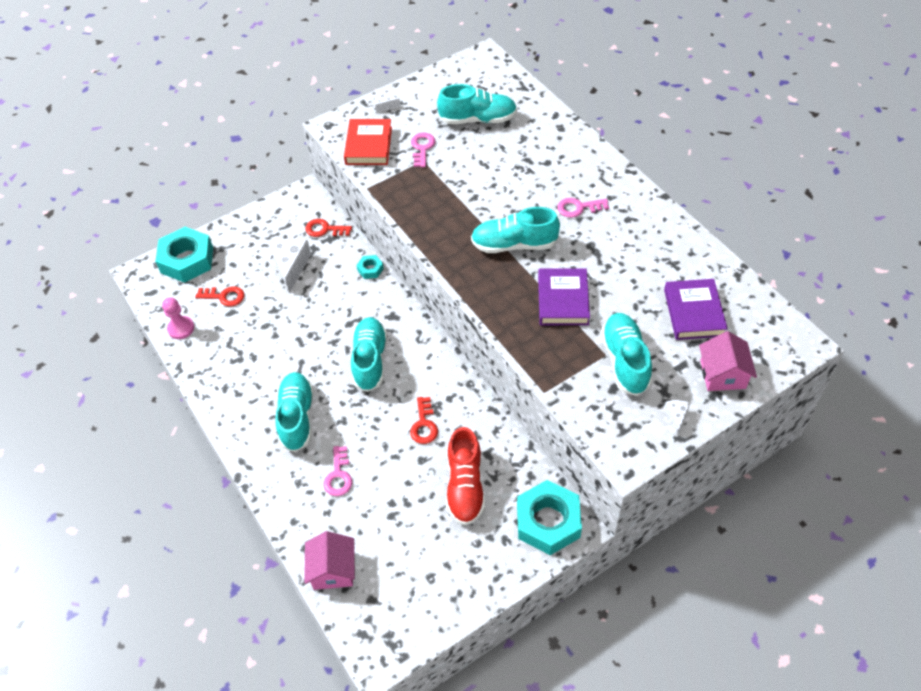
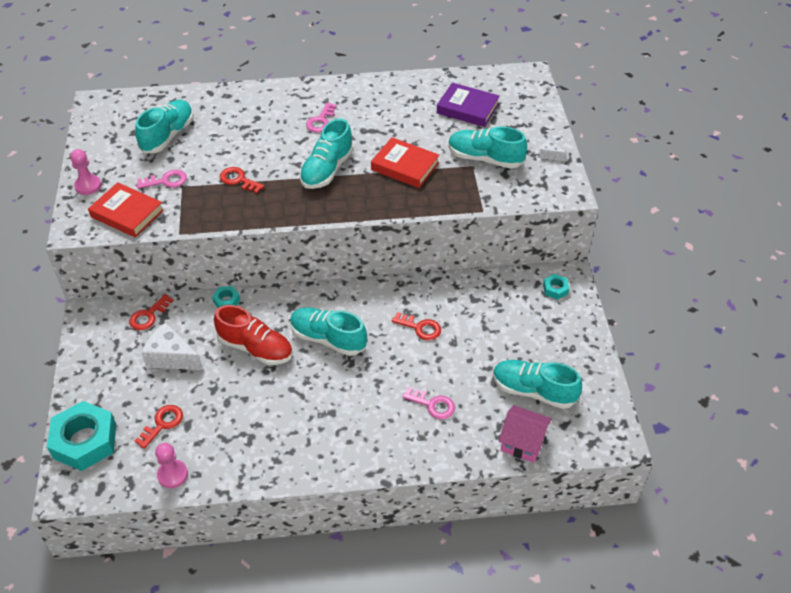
camera: 65 degrees left, 5 degrees down
(297, 417) = (351, 414): turquoise shoe -> turquoise shoe (533, 391)
(384, 106) = (88, 186): white cheese -> pink pawn
(422, 148) = (166, 181): pink key -> pink key turned 135 degrees clockwise
(456, 191) = (238, 180): none -> red key
(465, 486) = (495, 325): red shoe -> red shoe (256, 348)
(548, 522) = (555, 289): turquoise nut -> turquoise nut, size x0.45
(563, 300) = (405, 166): purple book -> red book
(723, 374) = (529, 119): pink house -> none

